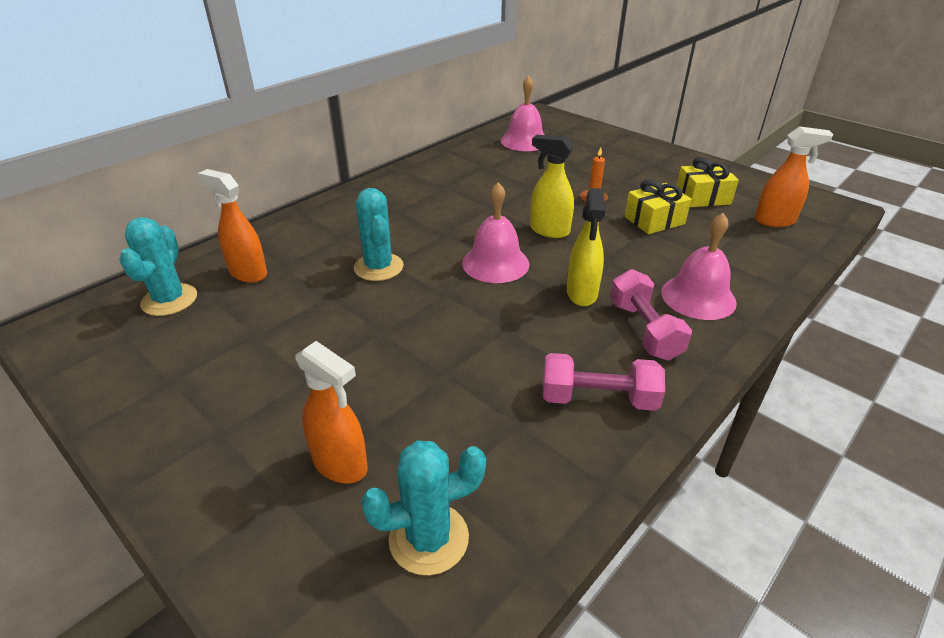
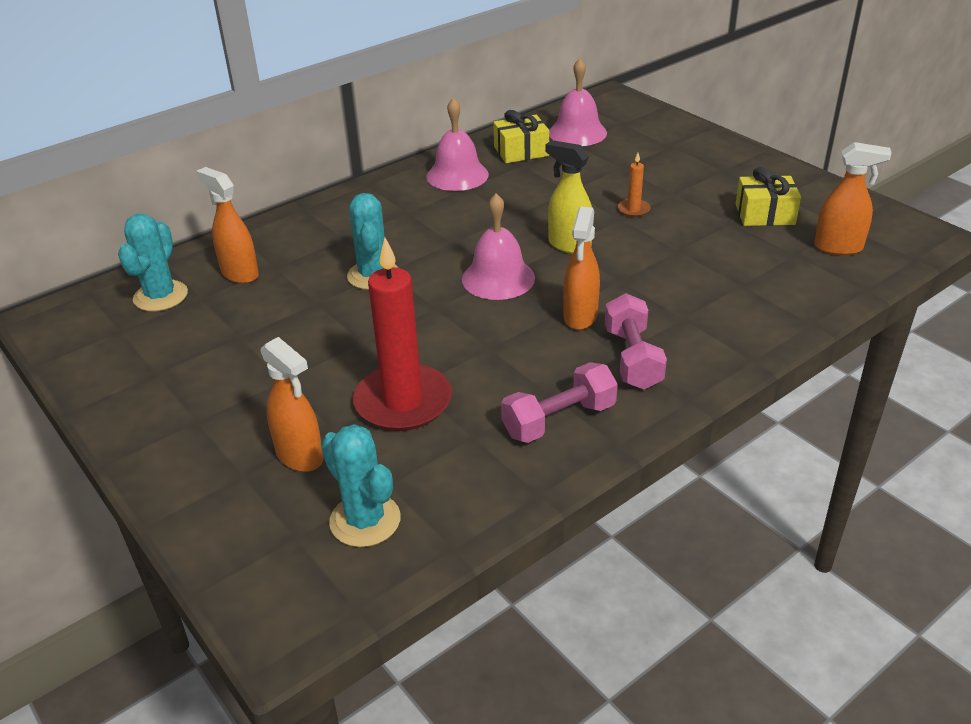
camera: 10 degrees right, 0 degrees up
(429, 538) = (365, 520): turquoise cactus -> turquoise cactus turned 60 degrees clockwise
(437, 392) = (403, 402): none -> red candle
(582, 294) = (580, 316): yellow spray bottle -> orange spray bottle
(598, 399) = (559, 420): pink dumbbell -> pink dumbbell turned 45 degrees counterclockwise
(654, 220) = (694, 239): yellow gift -> yellow gift (521, 151)
(698, 297) = (706, 328): pink bell -> pink bell (457, 175)

